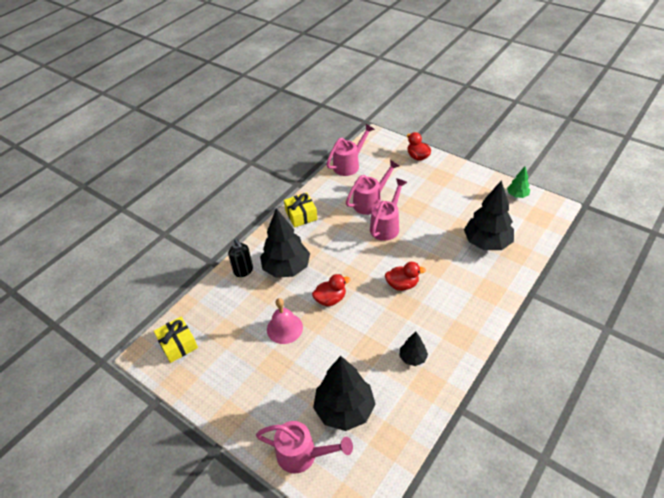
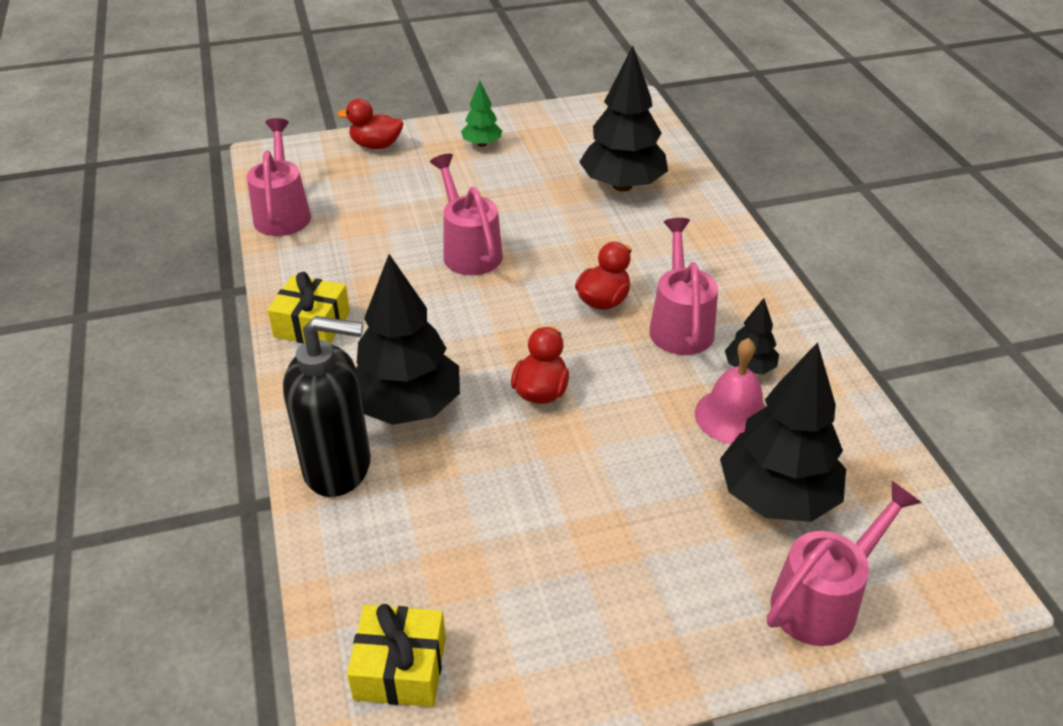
camera: 55 degrees left, 5 degrees down
(243, 271) = (339, 467): black soap dispenser -> black soap dispenser, size x1.69
(284, 328) = (538, 482): pink bell -> pink bell (733, 416)
(370, 202) = (396, 238): pink watering can -> pink watering can (680, 325)
(517, 195) = (573, 116): green tree -> green tree (482, 144)

